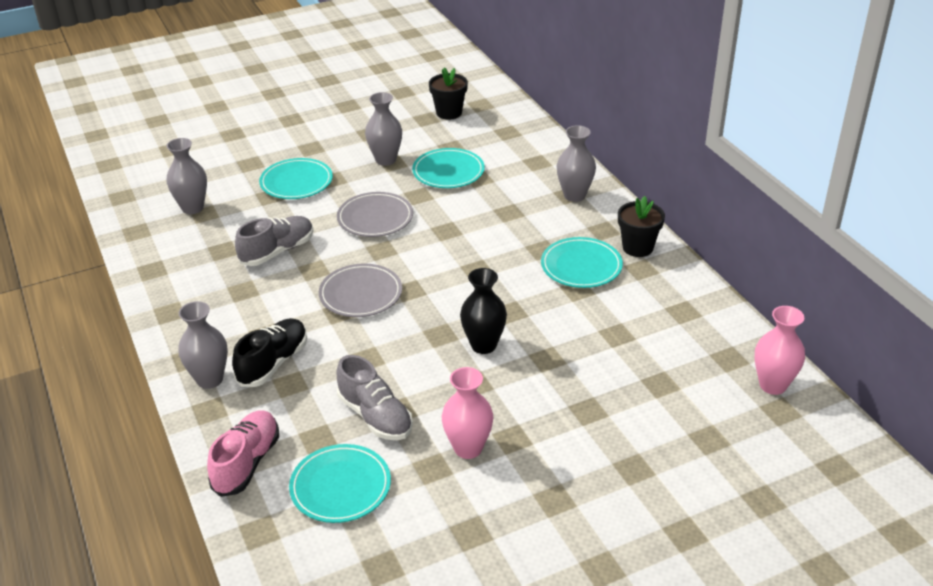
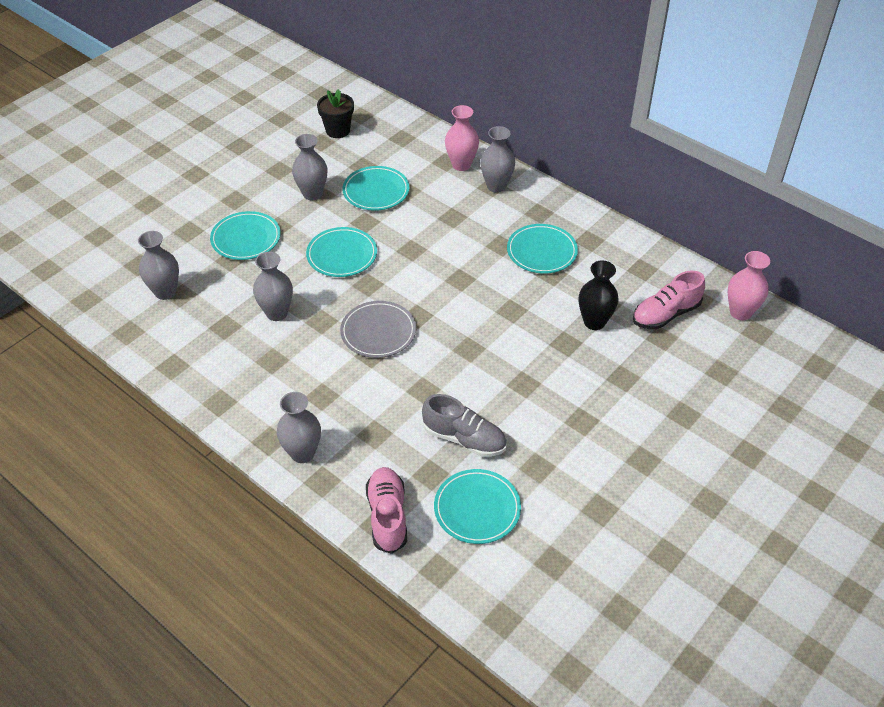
camera: 25 degrees left, 10 degrees up
(273, 363) = (347, 420): black shoe -> none
(277, 251) = (277, 313): grey shoe -> grey vase
(375, 218) = (342, 255): grey plate -> turquoise plate
(468, 448) = (554, 441): pink vase -> pink vase (461, 165)
(483, 345) = (509, 347): black vase -> black vase (594, 322)
(637, 247) = (575, 221): black flower pot -> none
(680, 362) = (665, 314): none -> pink shoe

